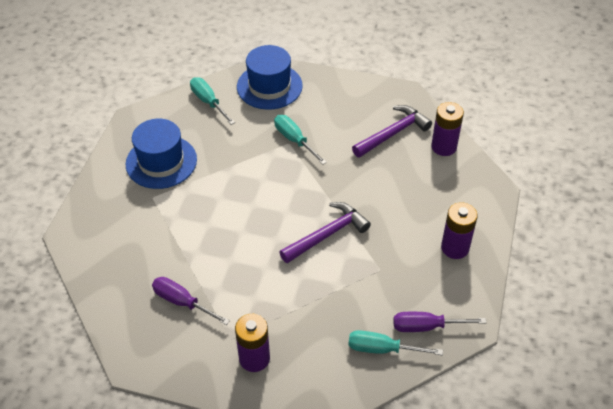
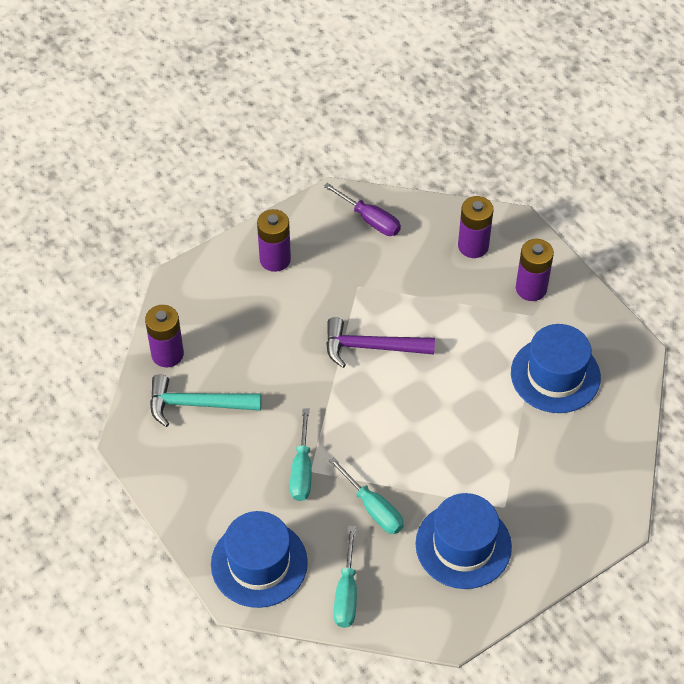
camera: 140 degrees left, 5 degrees up
(182, 302) = (555, 375): purple screwdriver -> blue hat
(330, 362) = (473, 246): none -> purple battery
(382, 349) = (422, 228): turquoise screwdriver -> turquoise screwdriver (373, 508)
(393, 133) = (196, 404): purple hammer -> turquoise hammer

